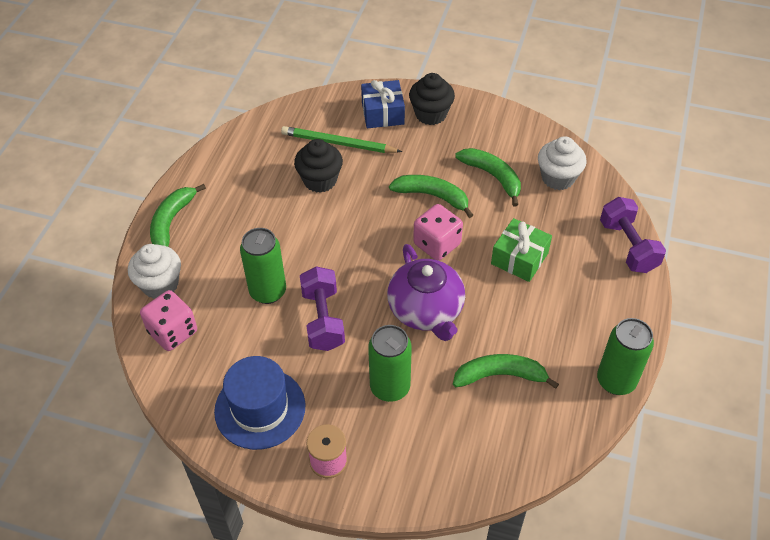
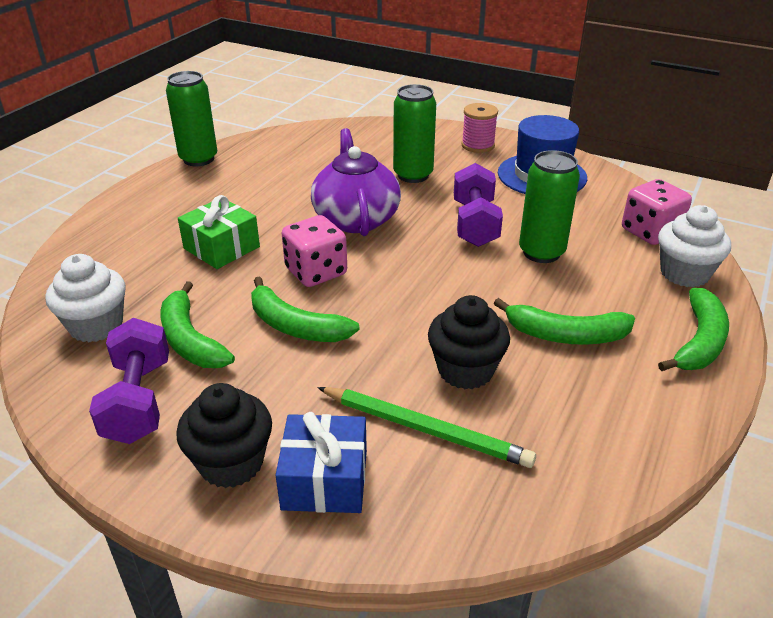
camera: 170 degrees left, 15 degrees down
(500, 375) = (303, 171): green banana -> green banana (565, 335)
(628, 246) = (83, 244): purple dumbbell -> purple dumbbell (138, 401)

